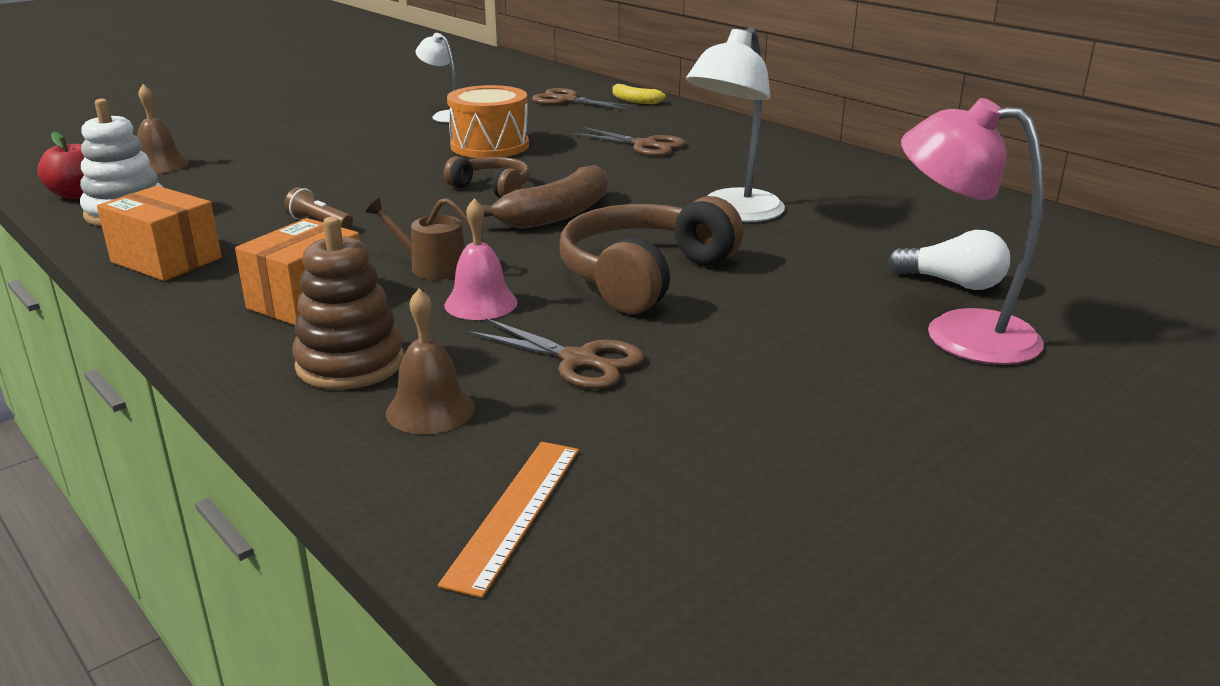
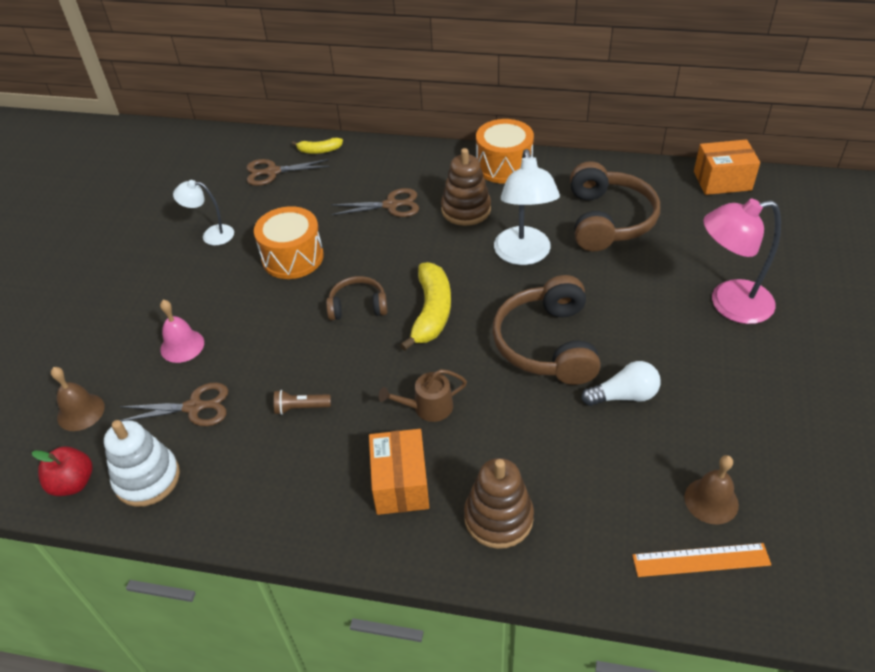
camera: 35 degrees left, 20 degrees up
(166, 260) = (257, 506): orange box -> orange box (722, 181)
(430, 410) = (582, 522): brown bell -> brown bell (711, 500)
(481, 303) = (497, 423): pink bell -> pink bell (182, 346)
(514, 513) = (701, 560): orange ruler -> orange ruler turned 75 degrees counterclockwise
(557, 214) = (431, 312): brown banana -> yellow banana
(579, 360) = (600, 437): brown scissors -> brown scissors (194, 407)
(721, 169) = (466, 210): none -> brown stacking toy
(820, 156) = (504, 166): none -> orange drum
(890, 223) = (608, 220): none -> brown headphones
(952, 283) = (688, 261): white light bulb -> white light bulb (624, 396)

